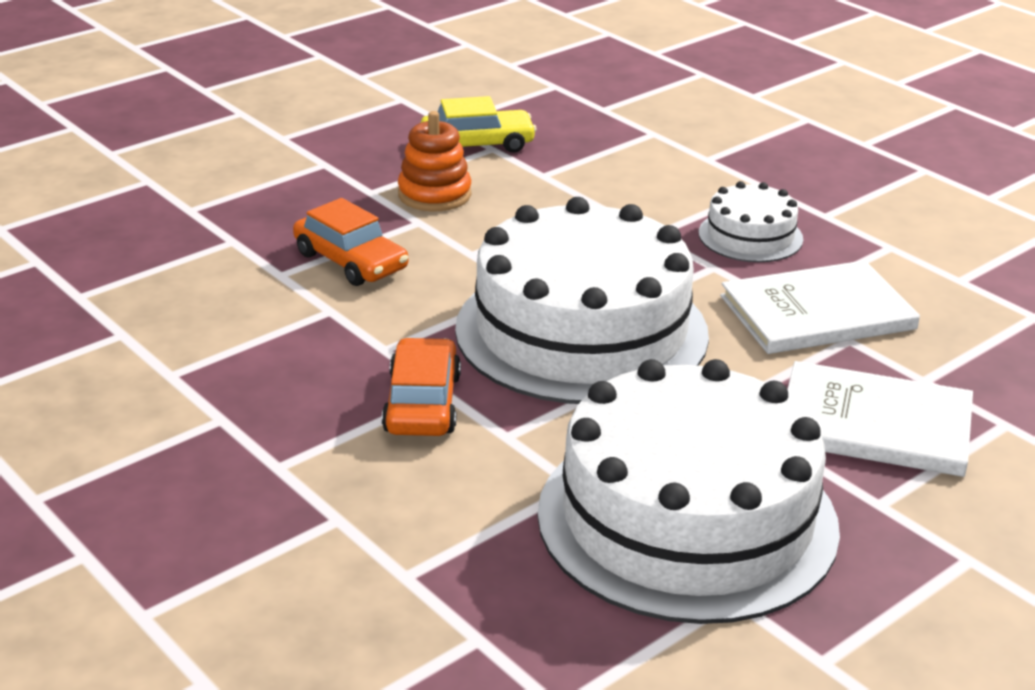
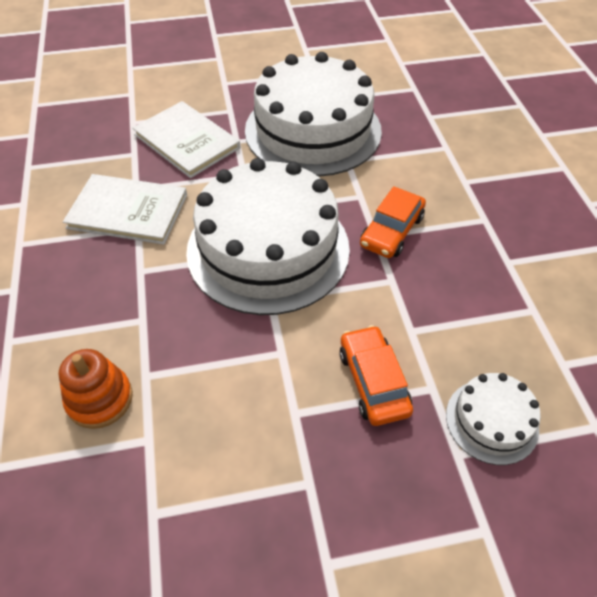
camera: 150 degrees left, 20 degrees up
(434, 195) = (258, 450): orange stacking toy -> orange stacking toy (100, 399)
(477, 144) = (160, 530): yellow car -> none
(750, 236) = (85, 289): white cake -> white cake (492, 421)

